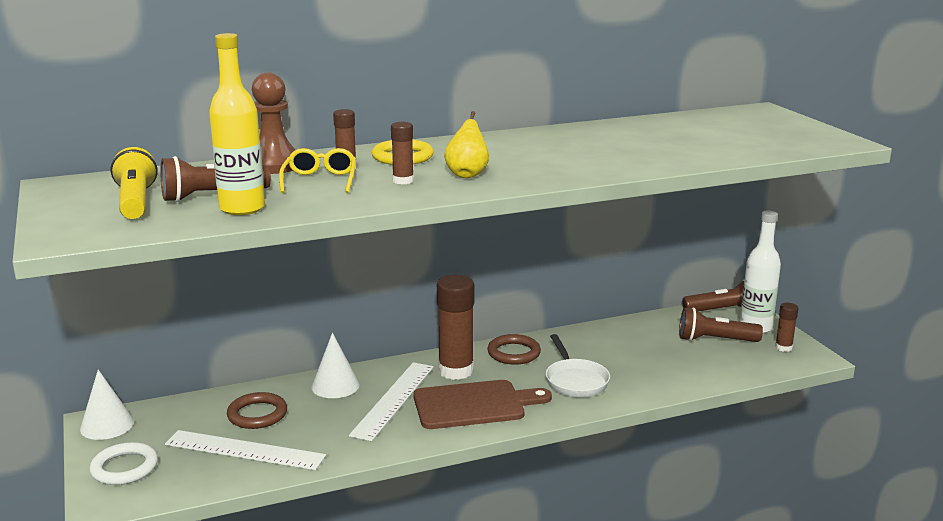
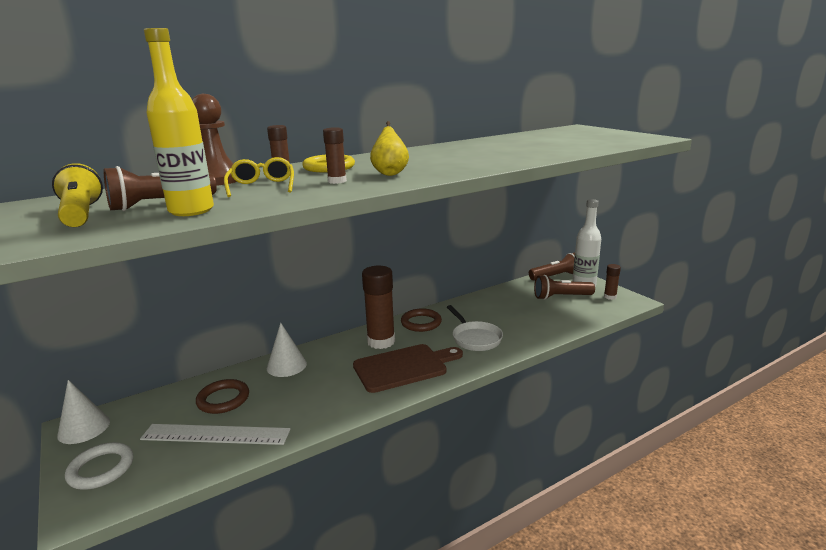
camera: 10 degrees left, 0 degrees up
(393, 400) = (337, 371): white ruler -> none

